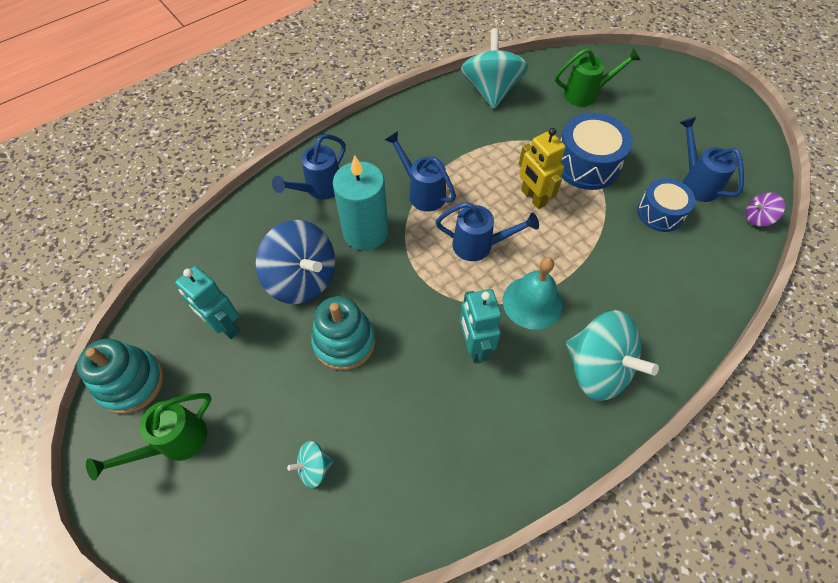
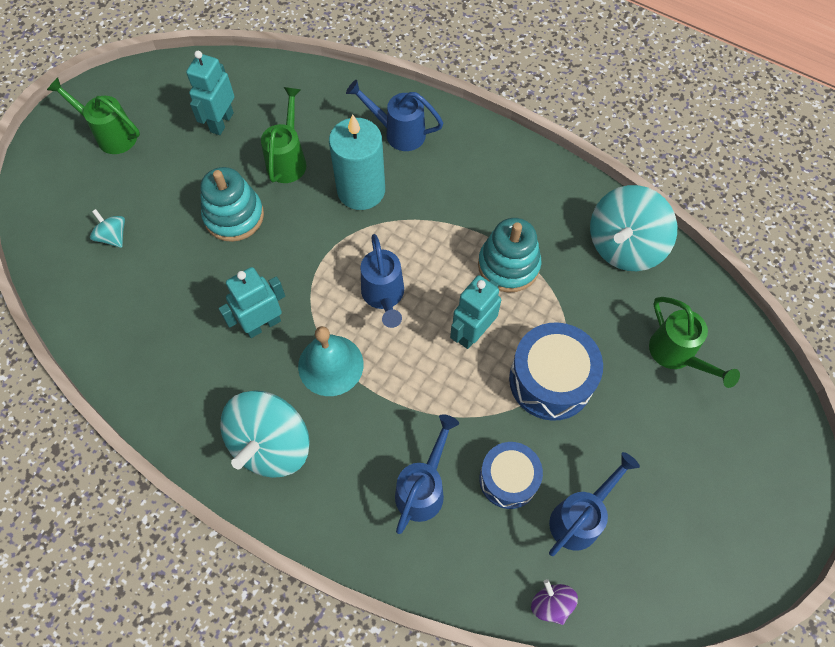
camera: 70 degrees right, 5 degrees up
(131, 383) = (152, 84): turquoise stacking toy -> turquoise stacking toy (508, 265)
(302, 279) = (288, 160): blue spinning top -> green watering can
(422, 192) = (433, 223): blue watering can -> blue watering can (423, 488)
(491, 91) = (624, 246): turquoise spinning top -> turquoise spinning top turned 150 degrees clockwise
(533, 197) = (472, 333): yellow robot -> turquoise robot

